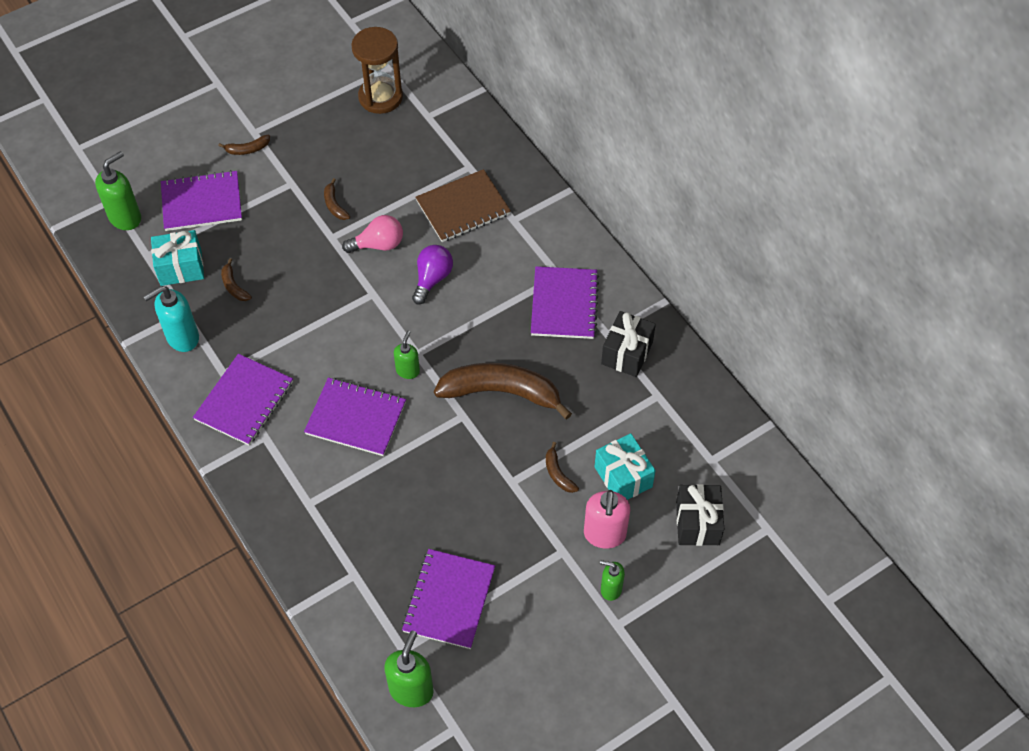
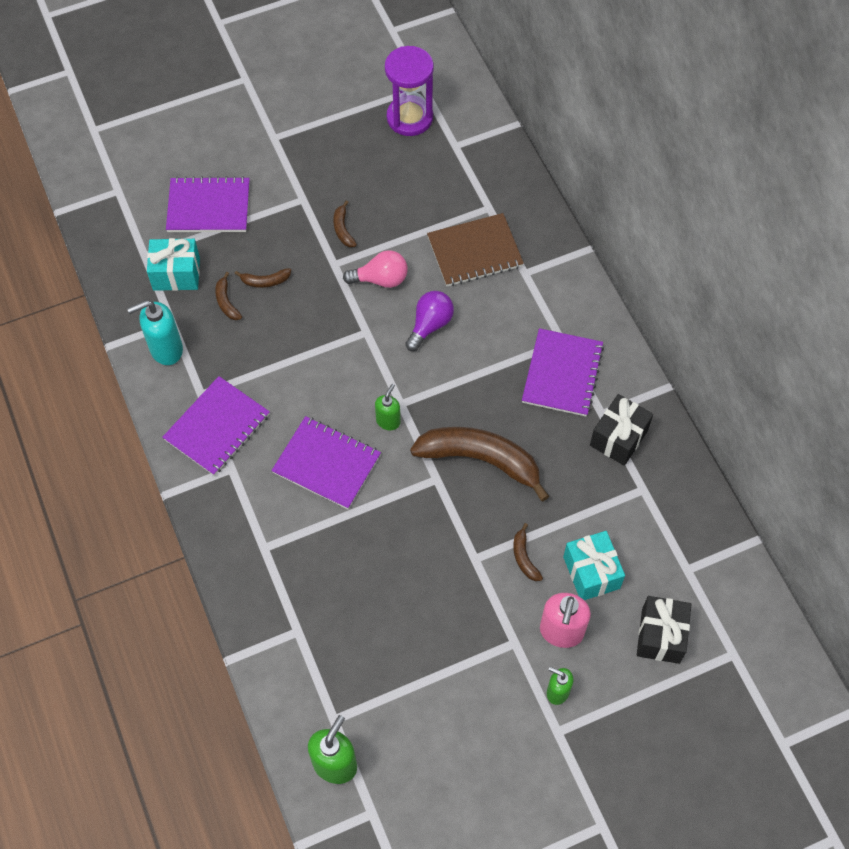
camera: 10 degrees right, 5 degrees up
(125, 217) = (129, 211): green soap dispenser -> none
(247, 149) = (264, 155): brown banana -> brown banana (265, 281)
(380, 97) = (409, 118): brown hourglass -> purple hourglass
(449, 600) = (389, 675): purple notebook -> none

